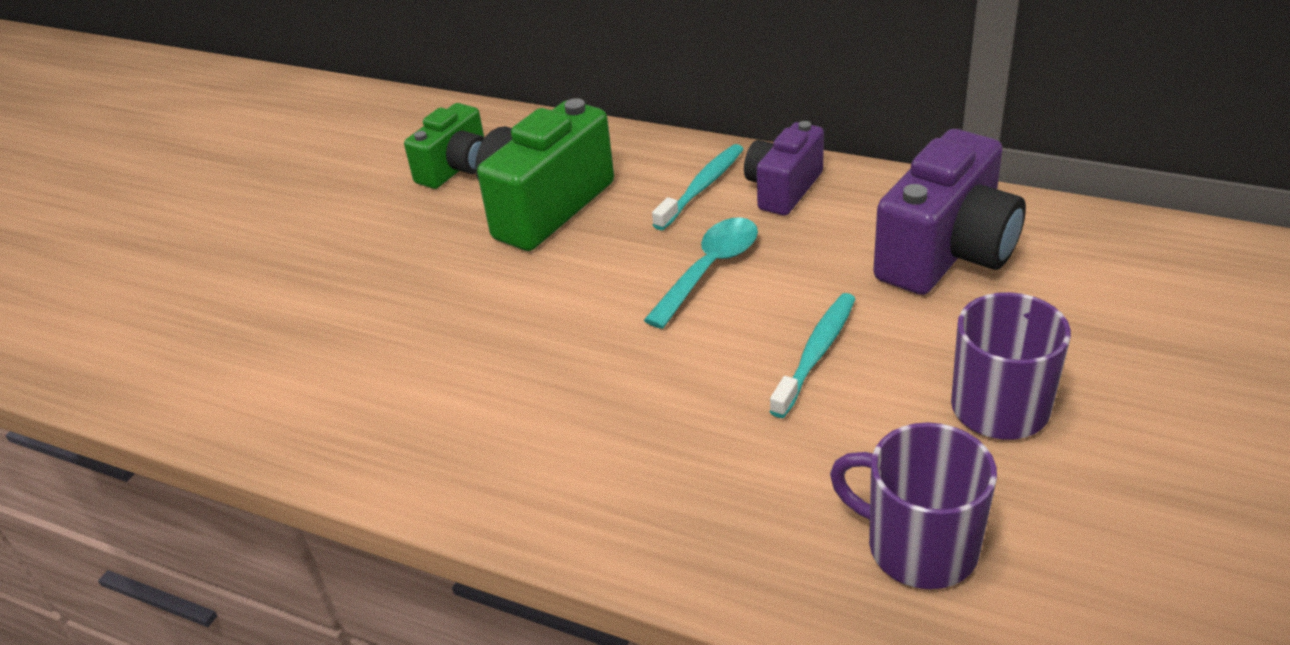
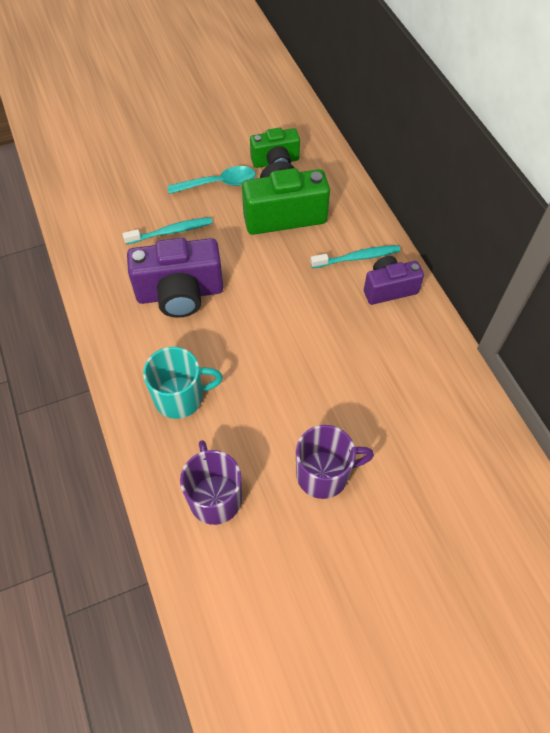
camera: 40 degrees right, 20 degrees up
(697, 480) = (180, 397): none -> turquoise mug
(709, 270) = (304, 305): turquoise spoon -> turquoise spoon (218, 183)
(816, 353) = (290, 383): turquoise toothbrush -> turquoise toothbrush (171, 232)
(947, 253) = (408, 385): purple camera -> purple camera (180, 293)

